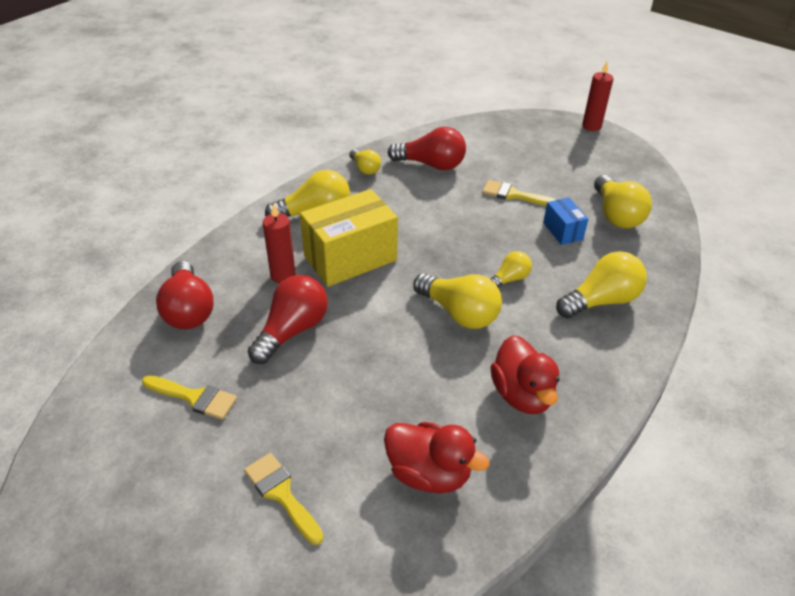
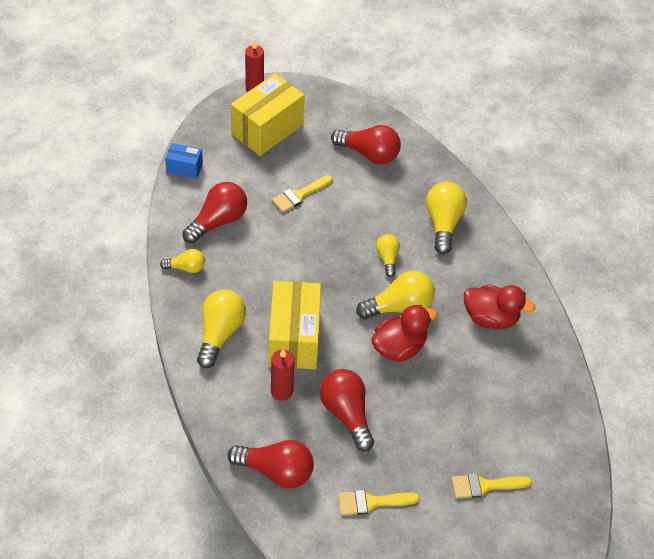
camera: 60 degrees left, 10 degrees up
(194, 397) = (372, 502): yellow brush -> yellow brush turned 150 degrees counterclockwise
(429, 473) = (517, 401): red duck -> red duck (398, 347)
(560, 149) = (267, 129): none -> yellow box
(562, 231) = (362, 195): blue box -> blue box (184, 168)
(616, 215) = (369, 154): yellow light bulb -> red light bulb

